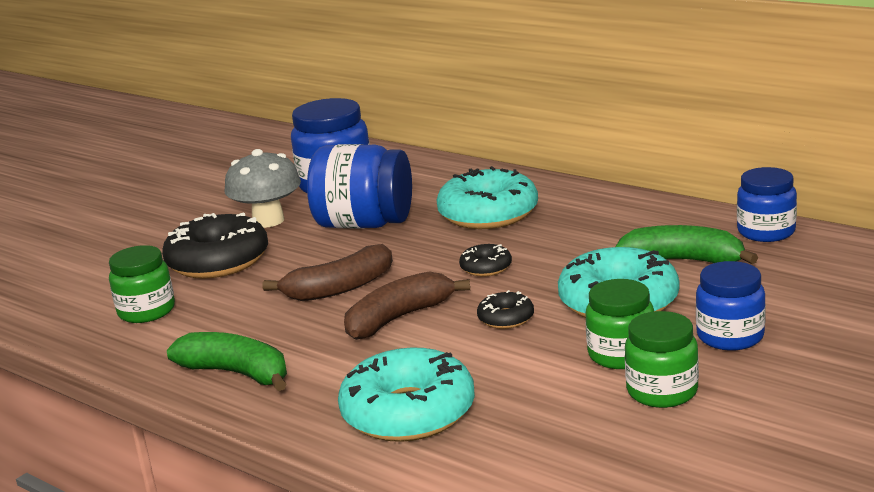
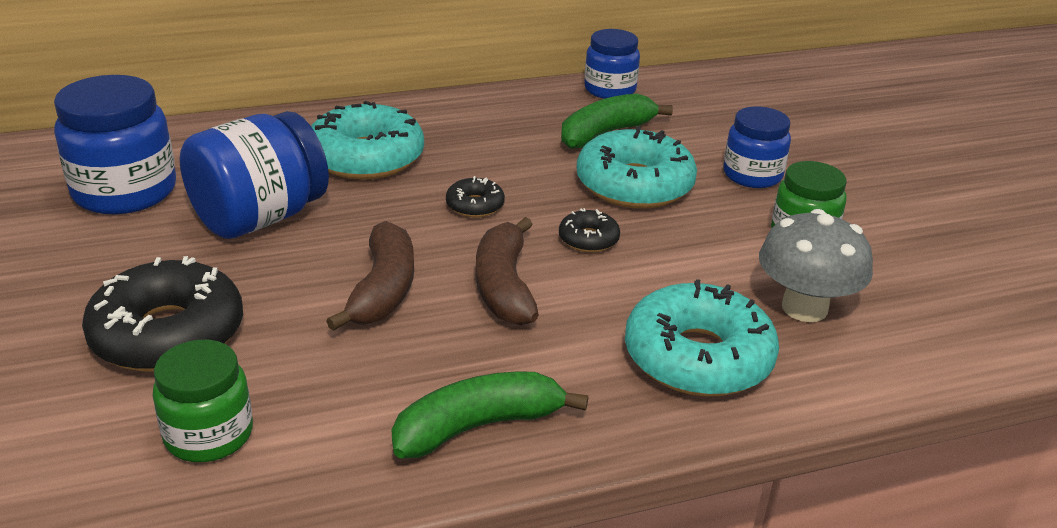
camera: 60 degrees left, 10 degrees up
(268, 221) = (128, 263): grey mushroom -> grey mushroom (804, 308)
(621, 354) = (724, 223): green jar -> none

